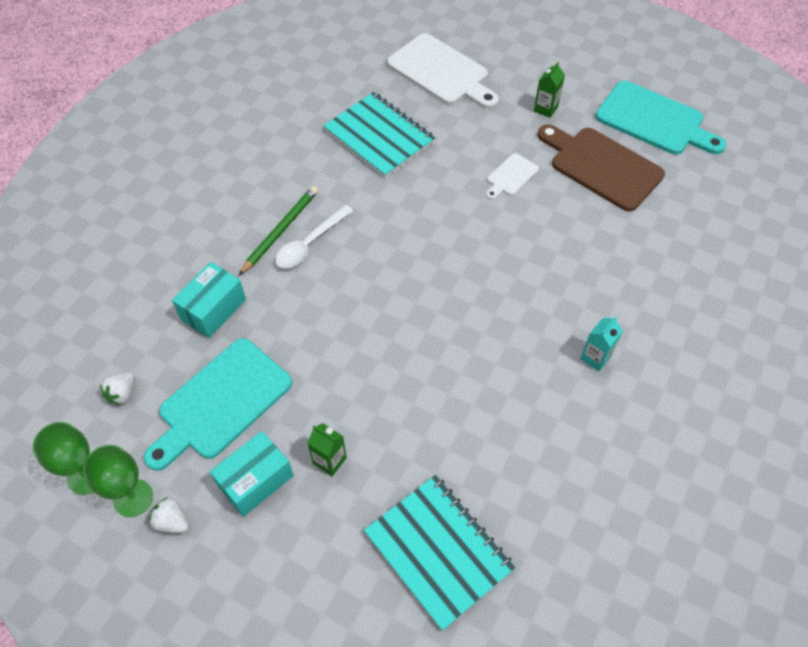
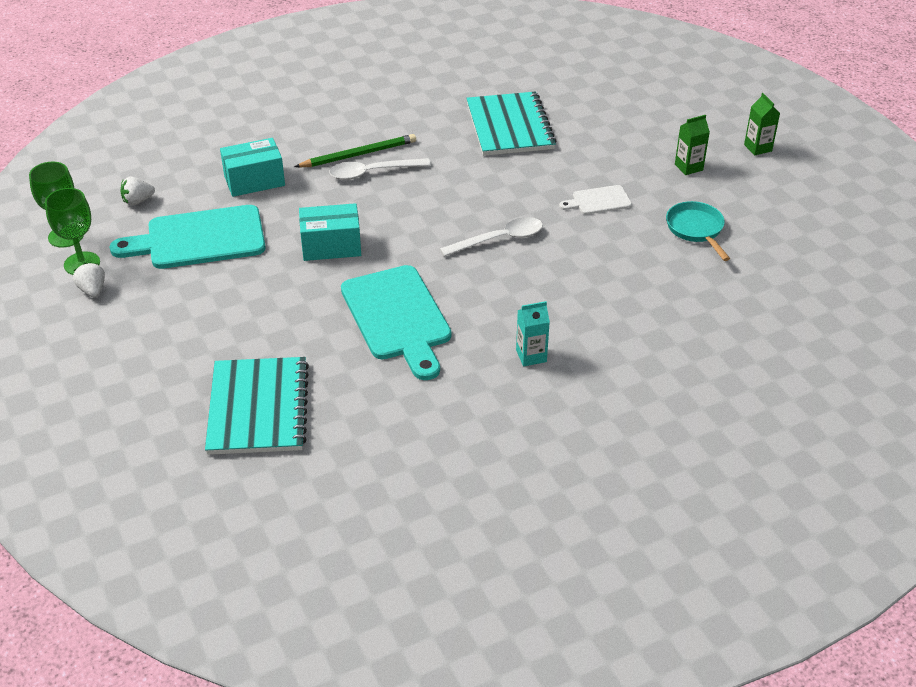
camera: 35 degrees right, 15 degrees down
(255, 481) = (173, 296): turquoise box -> turquoise box (331, 246)
(329, 460) = (238, 312): green carton -> green carton (758, 148)
(441, 72) = (617, 104): white cutting board -> none
(472, 256) = (499, 239): none -> white spoon
(601, 166) = (696, 229): brown cutting board -> turquoise pan
(654, 120) = (792, 218): turquoise cutting board -> turquoise cutting board (397, 317)

